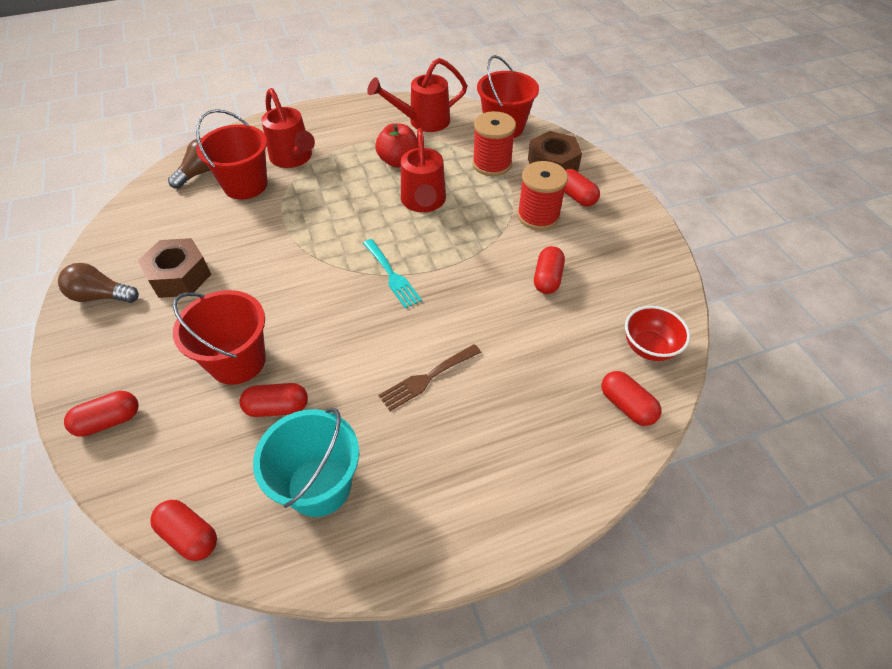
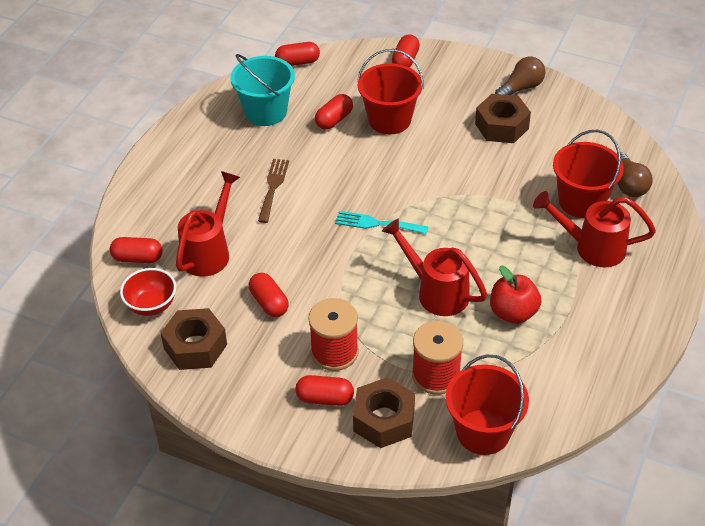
camera: 135 degrees right, 5 degrees down
(422, 121) = (562, 373): red watering can -> red watering can (209, 251)
(638, 288) = (195, 346): none -> brown nut

